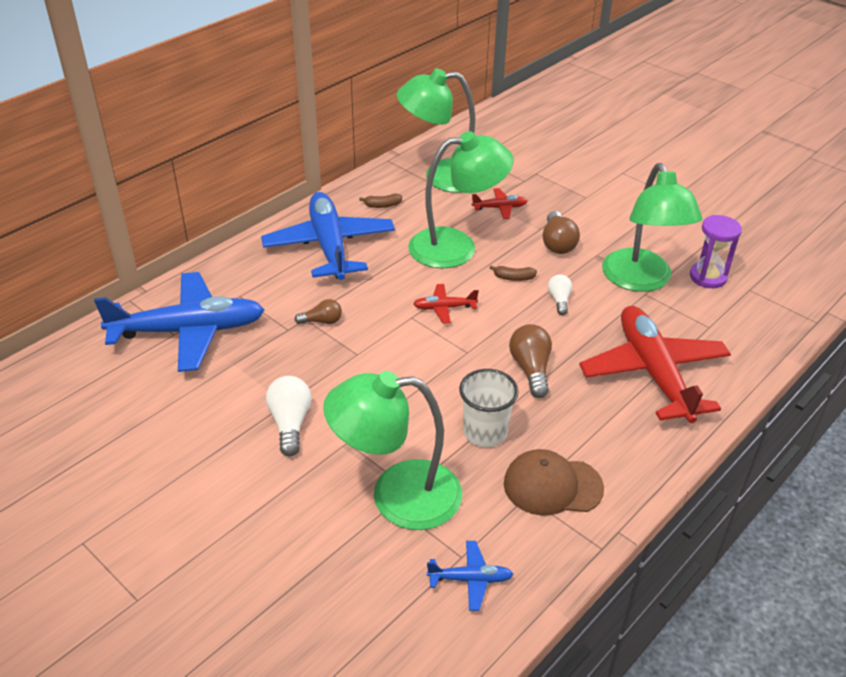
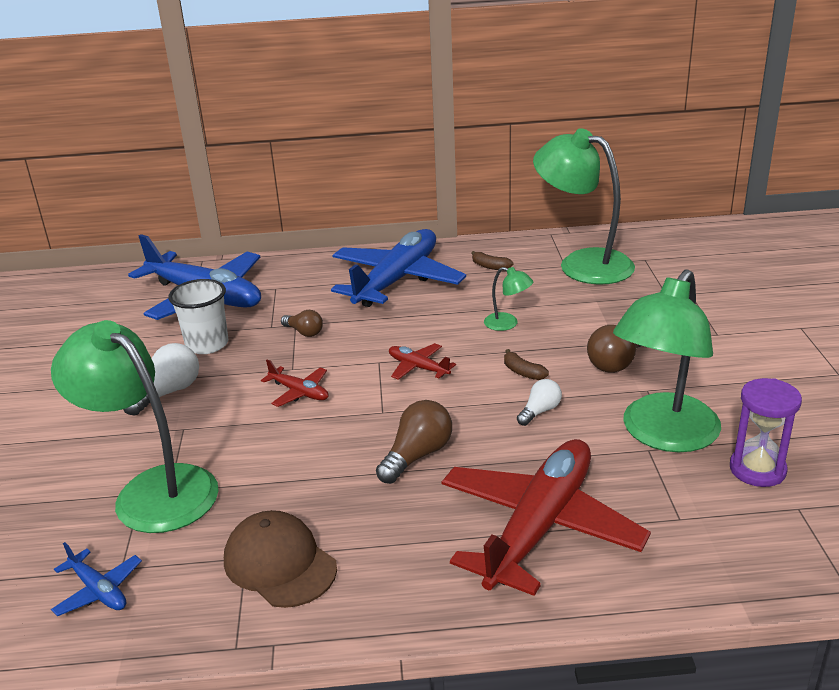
camera: 45 degrees right, 10 degrees down
(456, 246) = (507, 324): green lamp -> green lamp, size x0.42
(485, 432) = (294, 484): white cup -> white cup (207, 344)
(500, 208) = (602, 309): red plane -> red plane (299, 392)

